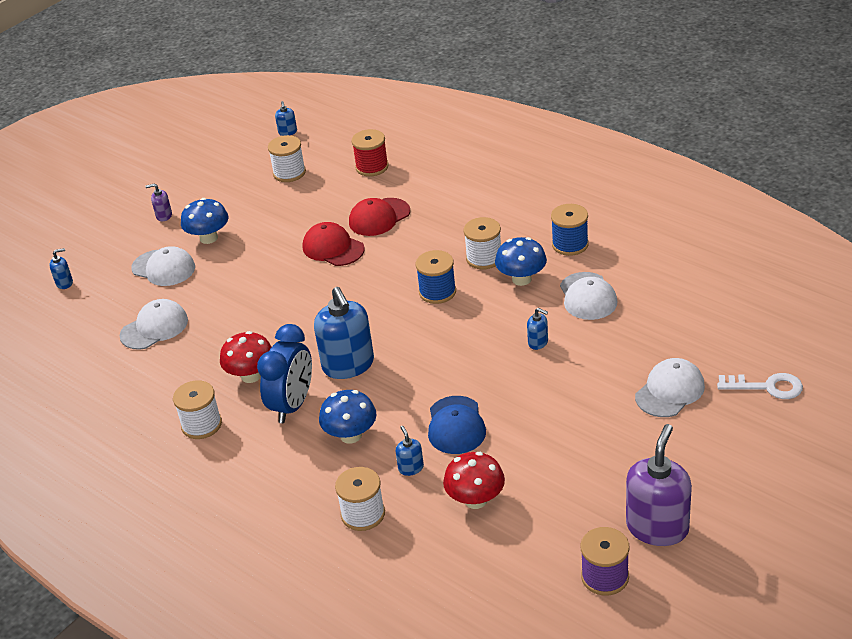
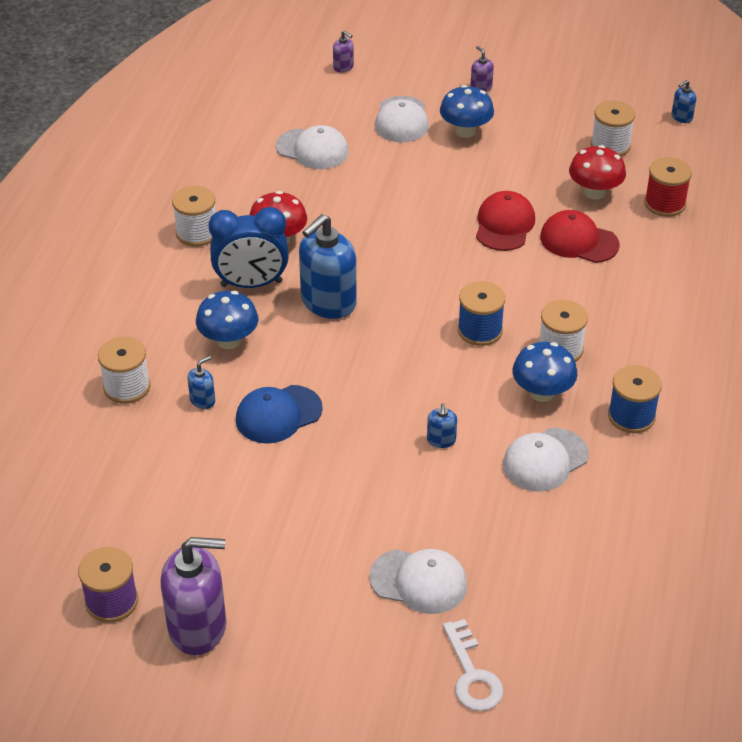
camera: 60 degrees right, 5 degrees up
(64, 283) = (343, 67): blue soap dispenser -> purple soap dispenser
(475, 500) = (179, 464): red mushroom -> red mushroom (594, 192)

